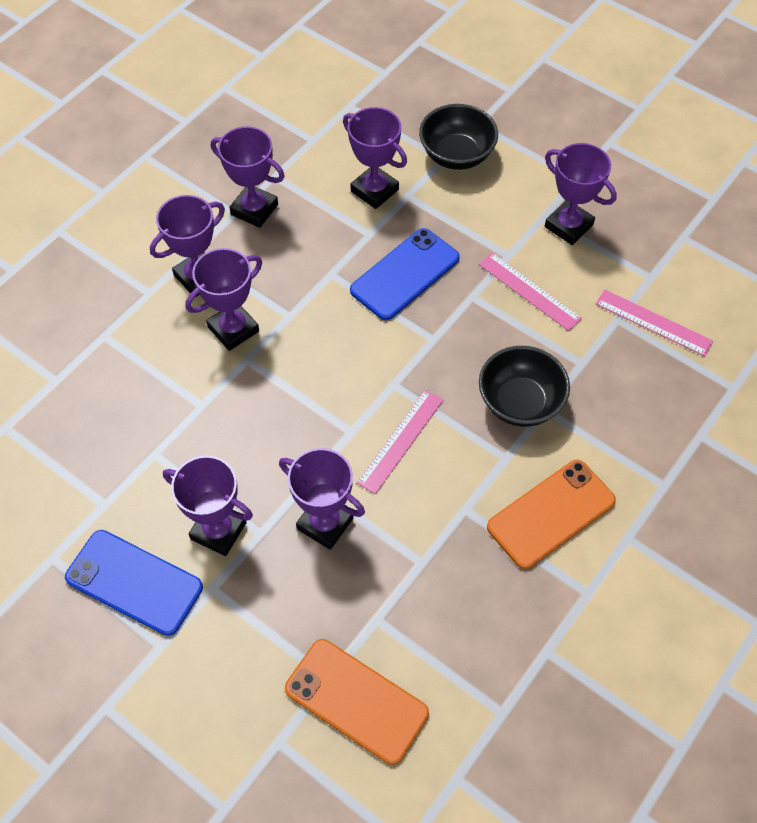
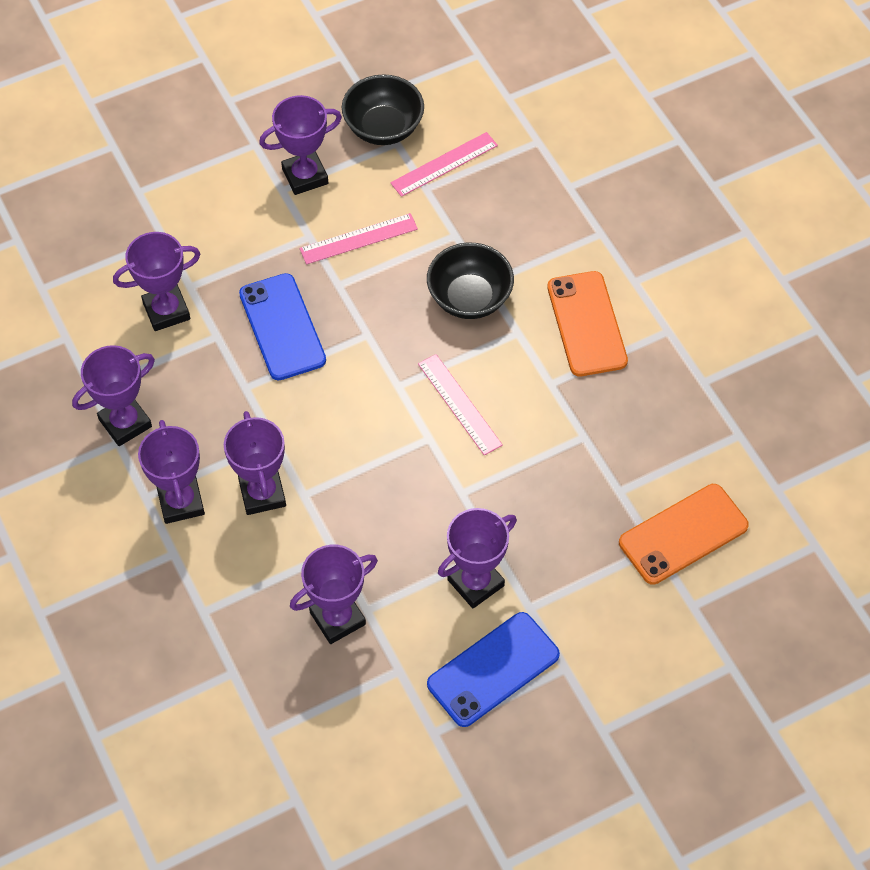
camera: 65 degrees left, 0 degrees up
(325, 523) = (511, 495): purple trophy -> purple trophy (337, 618)
(456, 155) = (166, 225): black bowl -> black bowl (383, 128)

